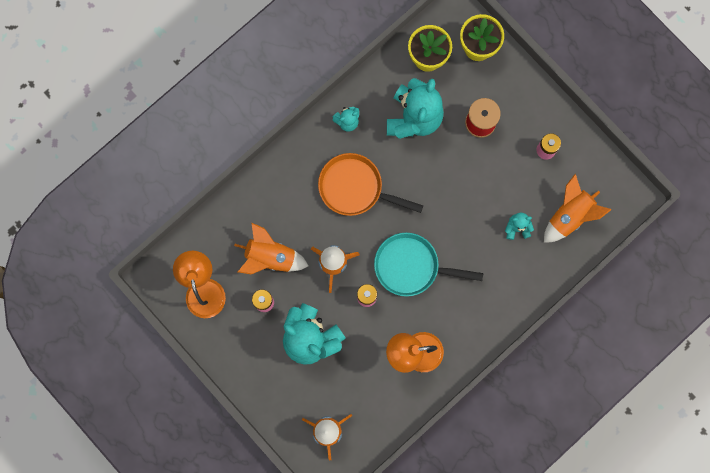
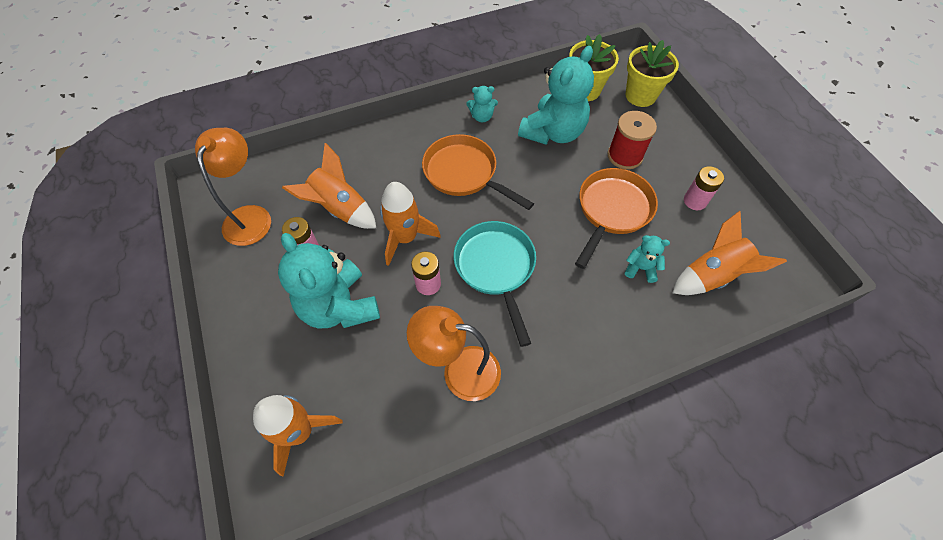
camera: 20 degrees right, 20 degrees down
(411, 266) = (496, 268): turquoise pan -> turquoise pan turned 45 degrees clockwise
(483, 183) = (612, 211): none -> orange pan

